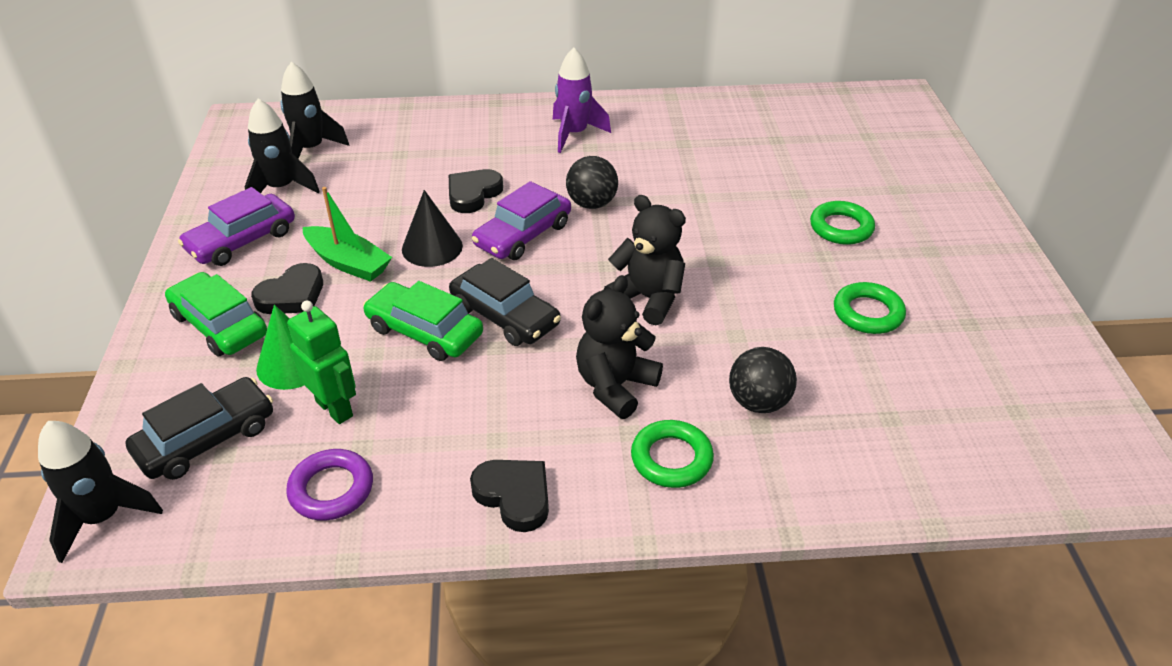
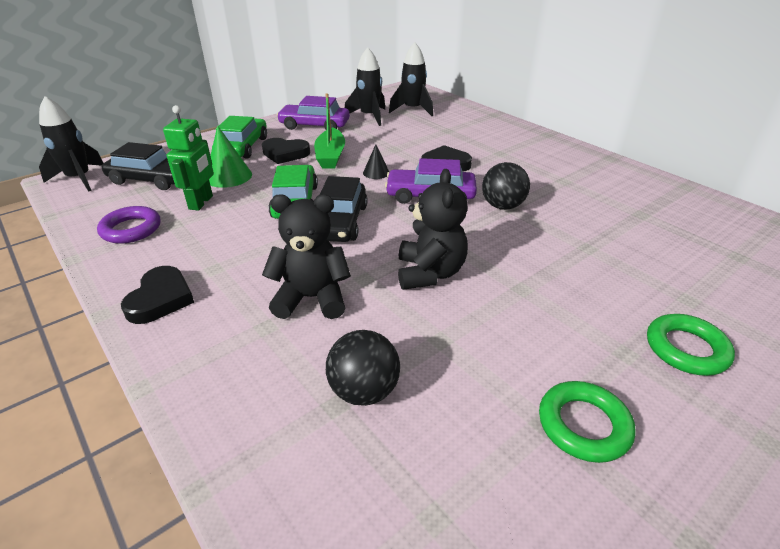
camera: 55 degrees right, 5 degrees down
(432, 247) = (376, 172): black cone -> black cone, size x0.59
(574, 134) = (566, 170): purple rocket -> none
(671, 458) = (249, 363): green ring -> none

